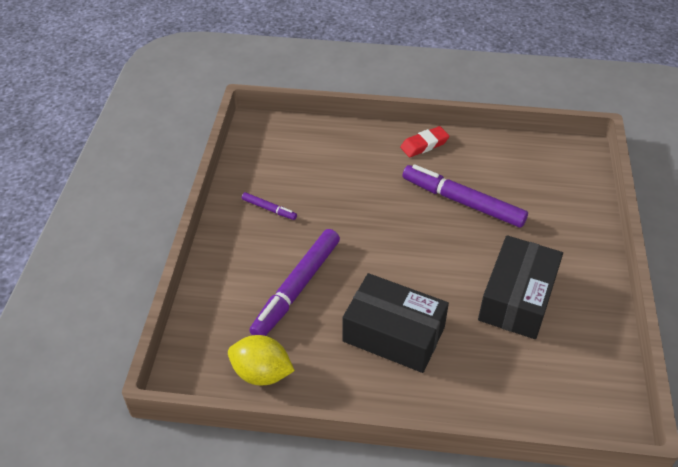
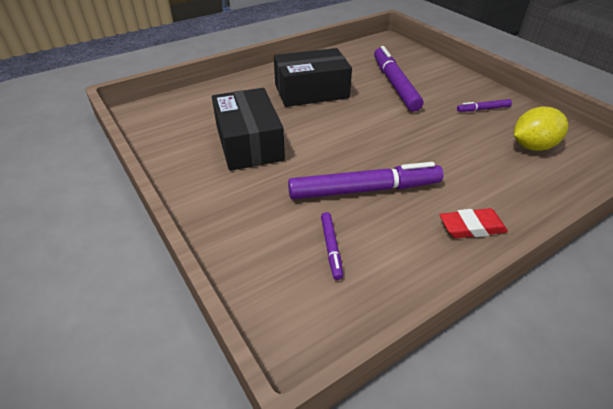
camera: 140 degrees right, 5 degrees down
(261, 373) = (356, 53): yellow lemon -> yellow lemon (532, 146)
(424, 145) = (471, 227): red eraser -> red eraser turned 60 degrees clockwise
(523, 181) = (331, 248): none -> purple marker

